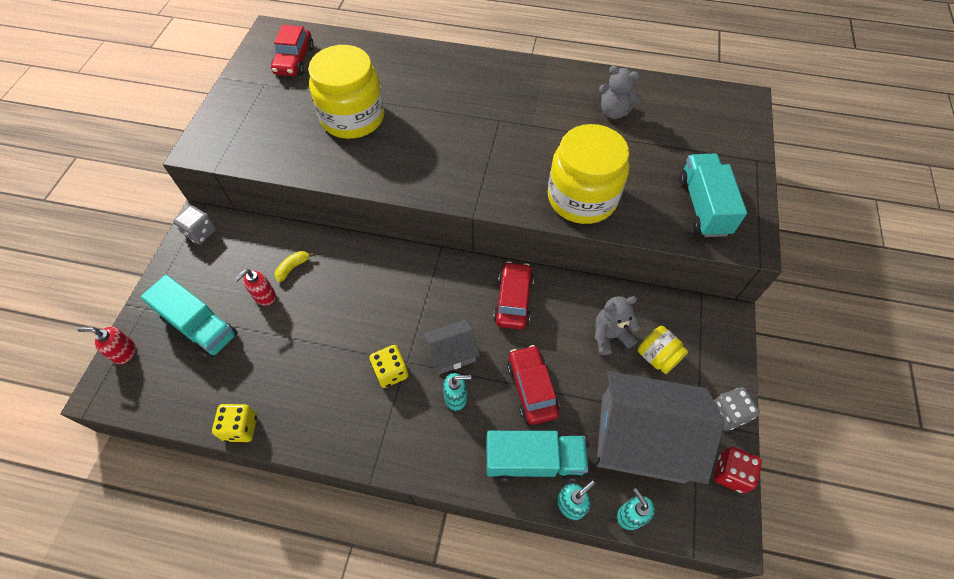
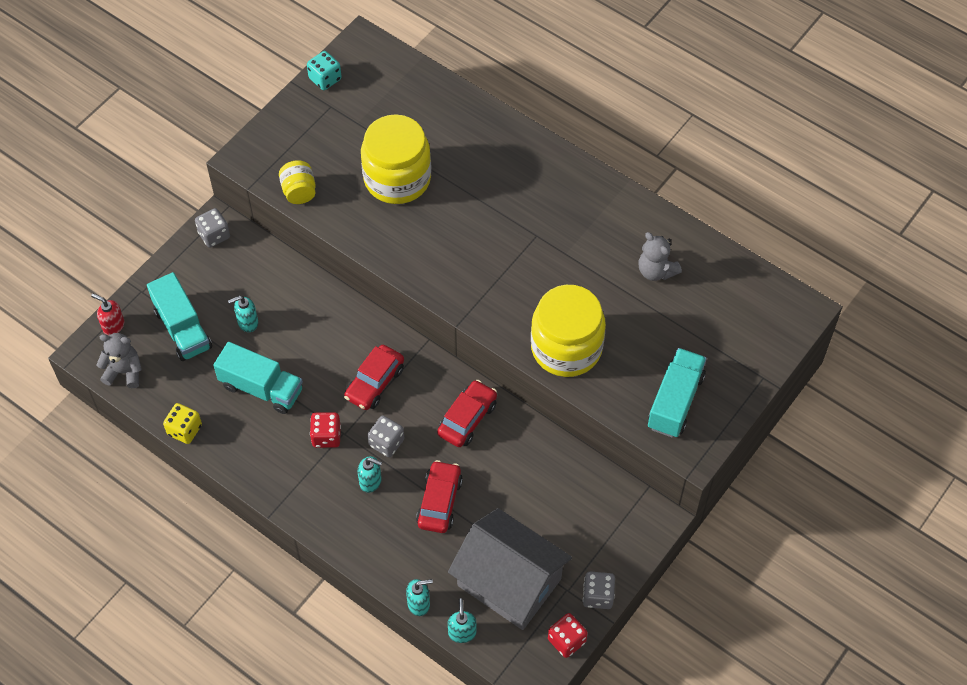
camera: 25 degrees right, 0 degrees up
(250, 66) = (325, 79): none -> turquoise dice
(264, 296) = (247, 322): red soap dispenser -> turquoise soap dispenser
(293, 268) = (283, 305): yellow banana -> none
(294, 61) = (370, 89): red car -> red car (375, 383)
(391, 372) = (326, 436): yellow dice -> red dice
(452, 353) = (386, 443): grey house -> grey dice
(534, 461) = (408, 559): turquoise truck -> turquoise truck (261, 388)
(610, 336) = (537, 487): grey teddy bear -> grey teddy bear (124, 372)
(657, 357) = (568, 523): yellow jar -> yellow jar (299, 191)

